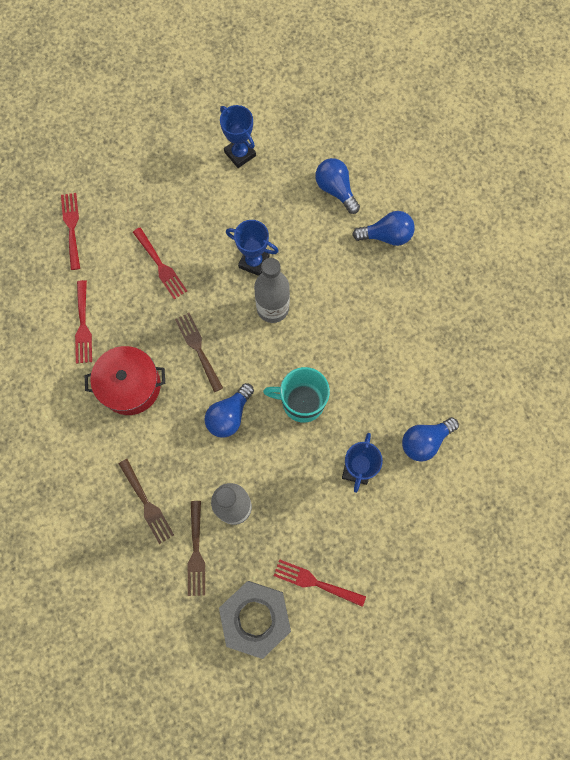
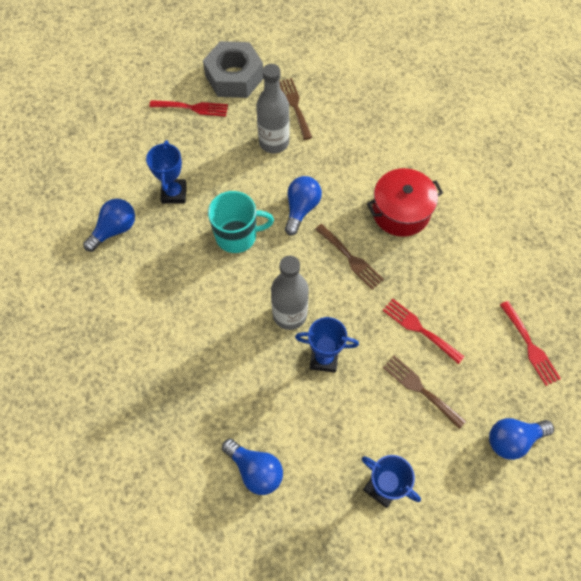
camera: 165 degrees right, 10 degrees down
(83, 326) = (469, 252): red fork -> none
(147, 504) = (348, 128): brown fork -> brown fork (420, 389)
(386, 236) = (185, 426): blue light bulb -> blue light bulb (512, 439)

